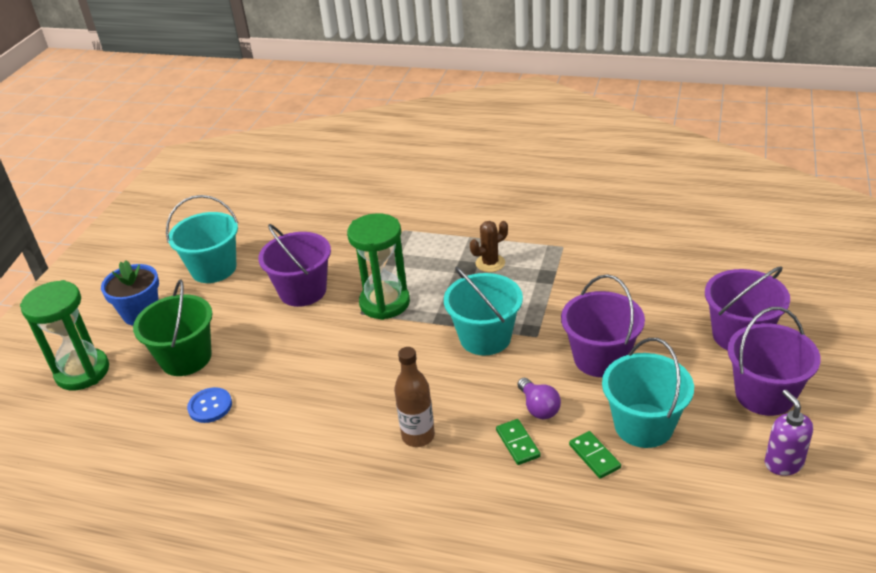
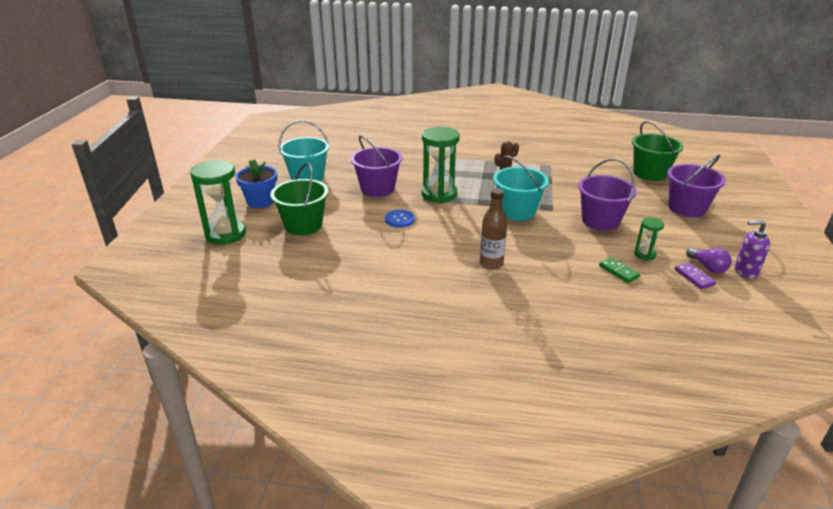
camera: 10 degrees left, 5 degrees down
(210, 406) = (331, 251): blue button -> blue button (399, 219)
(518, 443) = (563, 266): green domino -> none
(538, 407) = (569, 247): purple light bulb -> purple light bulb (708, 267)
(643, 425) = (644, 254): turquoise bucket -> green hourglass
(701, 471) = (694, 277): none -> purple domino
(707, 264) = (650, 173): none -> green bucket
(764, 394) = (717, 237): purple bucket -> none
(783, 463) = (745, 271): purple soap dispenser -> purple soap dispenser turned 60 degrees counterclockwise

